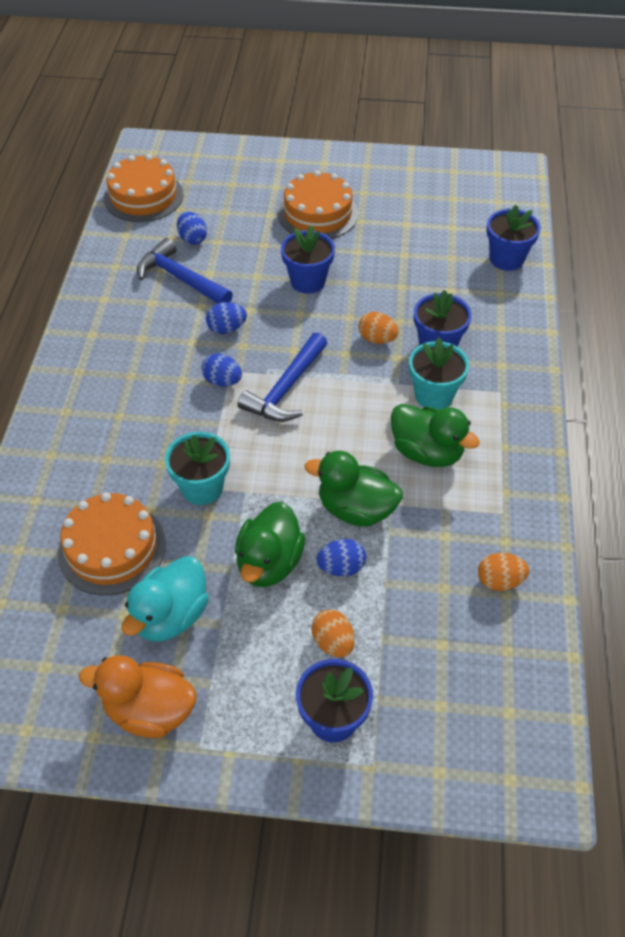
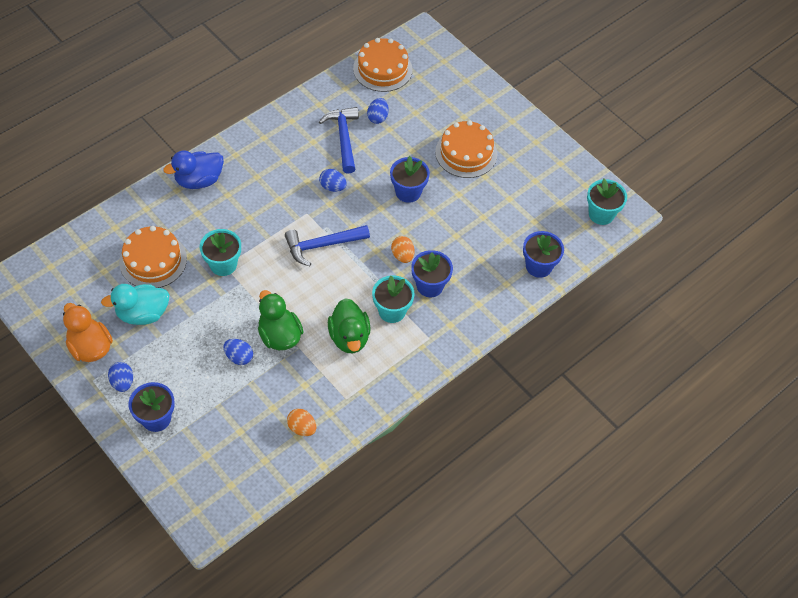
camera: 40 degrees right, 5 degrees up
(66, 425) = (199, 180): none -> blue duck
(222, 381) = (296, 216): blue egg -> blue egg (122, 382)
(269, 563) = (210, 327): green duck -> none
(333, 642) = (195, 387): orange egg -> none
(498, 183) = (601, 214): none -> turquoise flower pot

